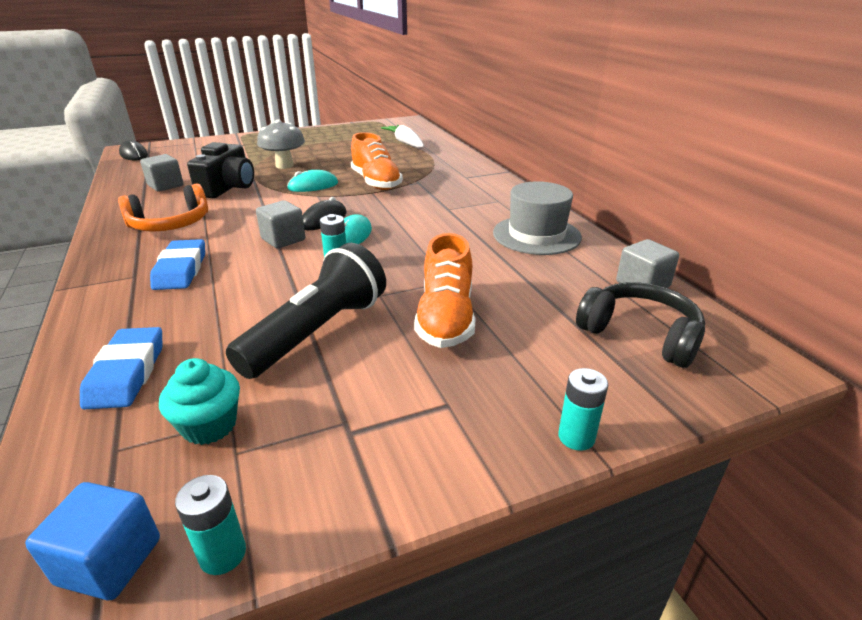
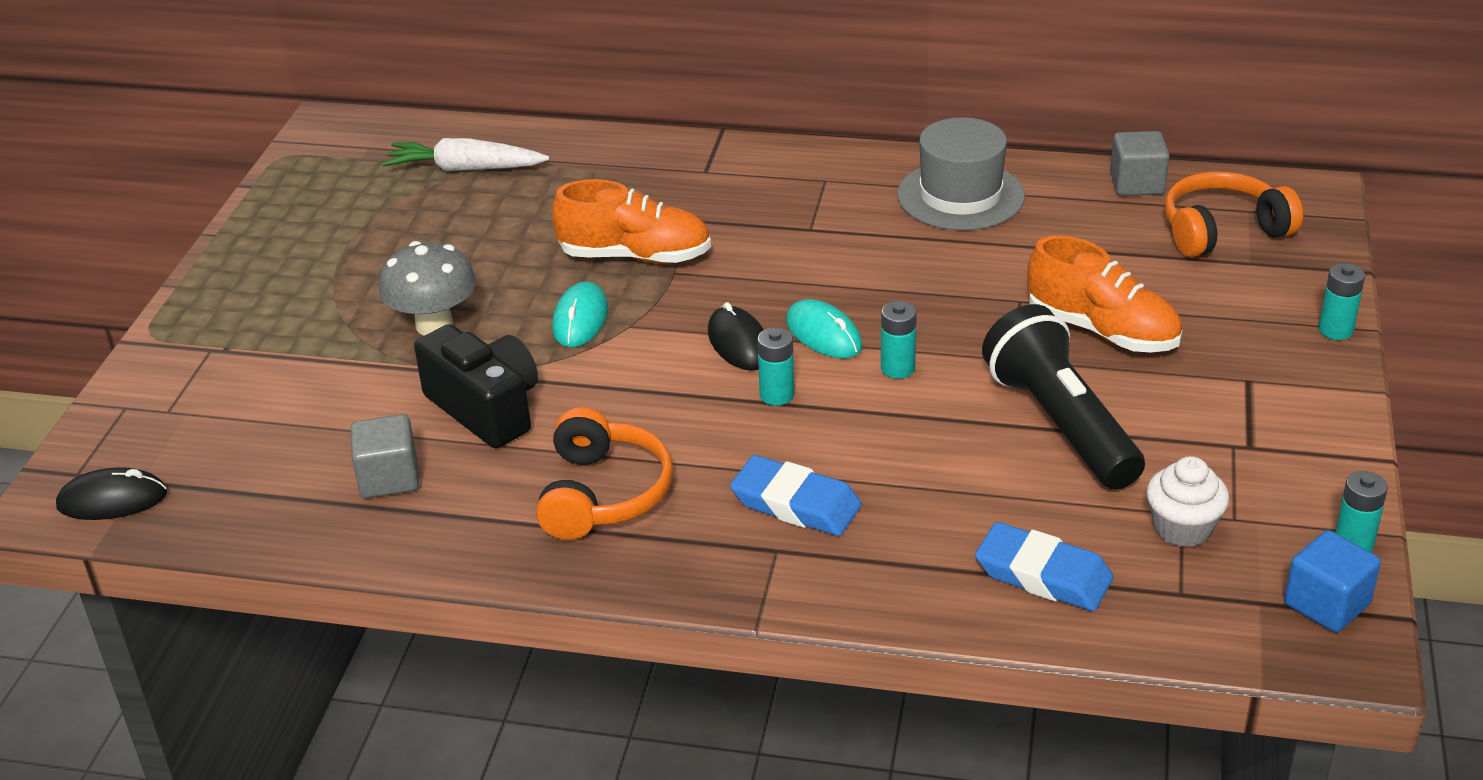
camera: 55 degrees left, 5 degrees up
(209, 425) = (1182, 528): turquoise cupcake -> white cupcake
(283, 239) = (777, 395): grey cube -> turquoise battery
(640, 334) = (1222, 230): black headphones -> orange headphones

